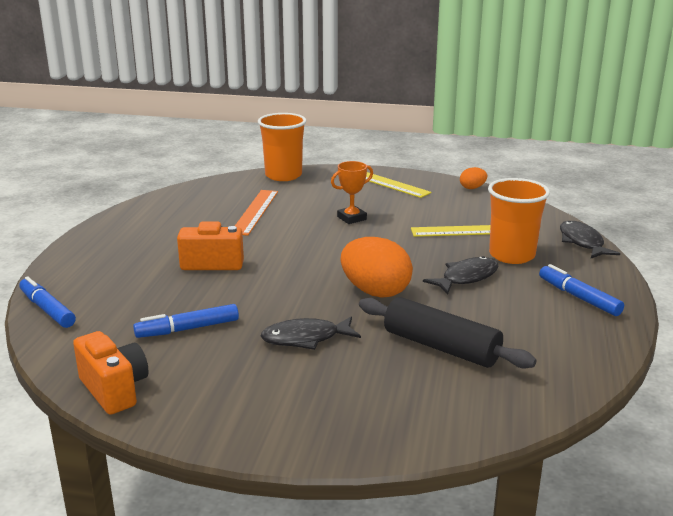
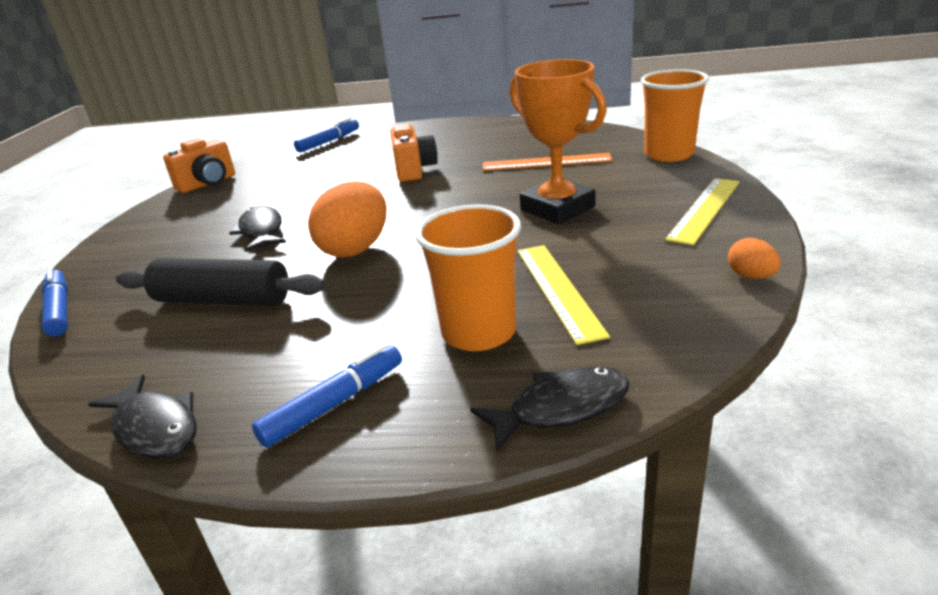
camera: 85 degrees right, 5 degrees up
(187, 329) = (290, 186): blue marker -> blue marker (59, 310)
(351, 218) = (557, 208): orange trophy -> orange trophy, size x1.84
(441, 347) = (223, 300): black rolling pin -> black rolling pin turned 75 degrees clockwise
(466, 278) = (396, 301): black fish -> black fish (155, 428)

